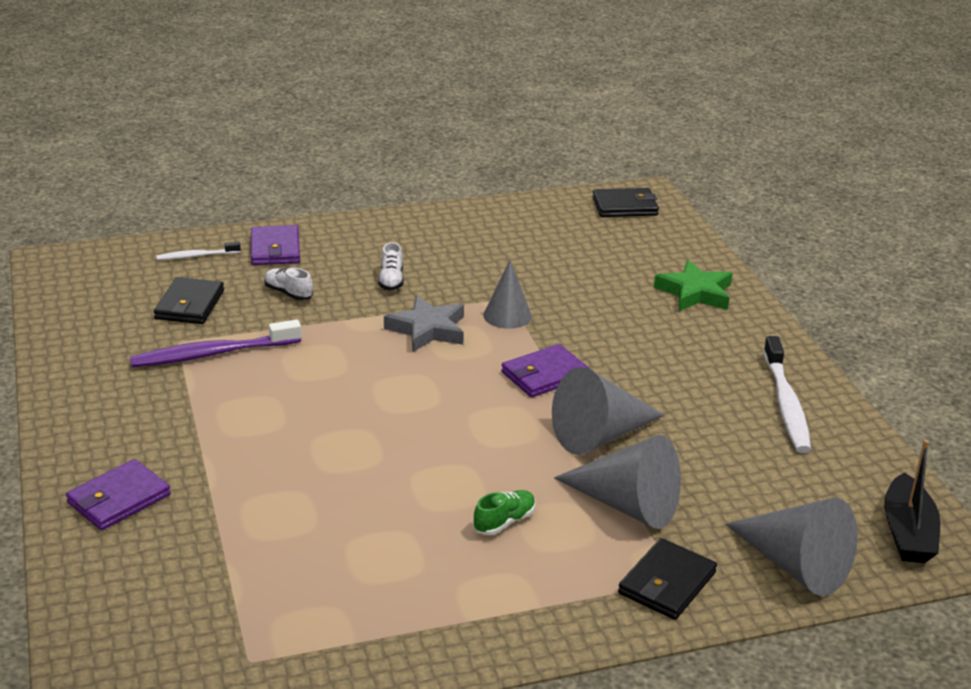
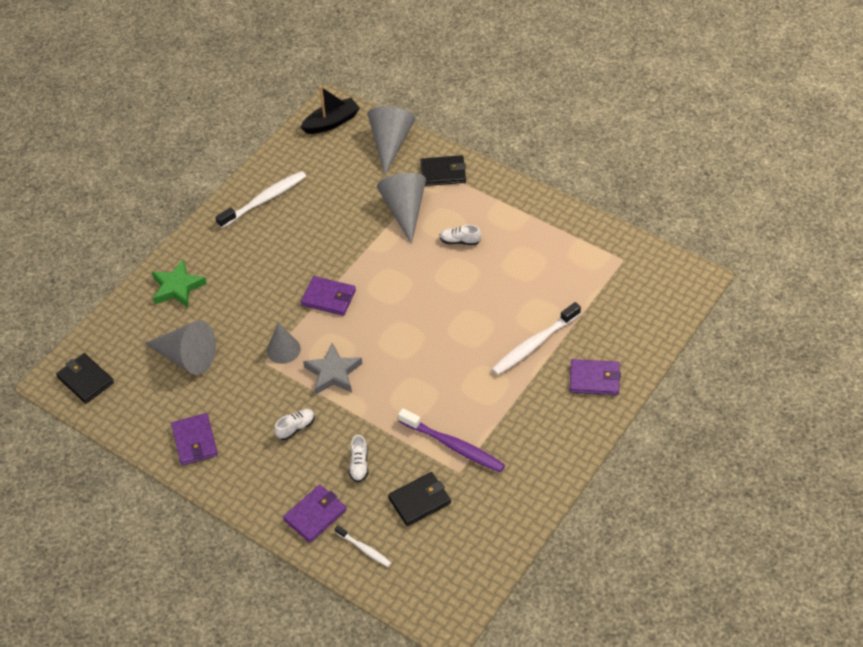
camera: 125 degrees left, 20 degrees up
(244, 483) = (534, 344): none -> white toothbrush
(461, 228) = (195, 441): none -> purple wallet
(504, 522) = (460, 241): green shoe -> white shoe
(600, 435) = (361, 247): grey cone -> grey cone (186, 357)

